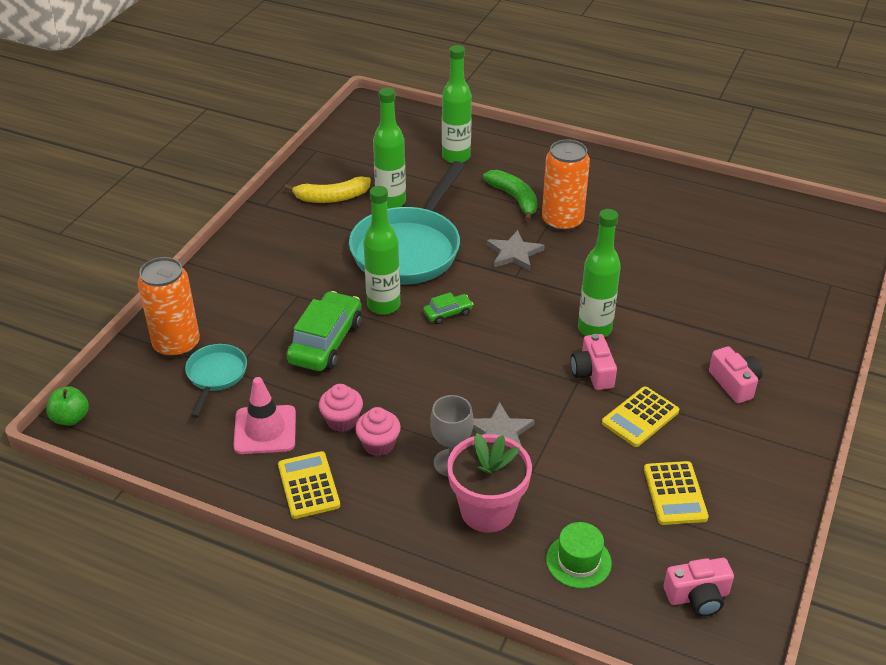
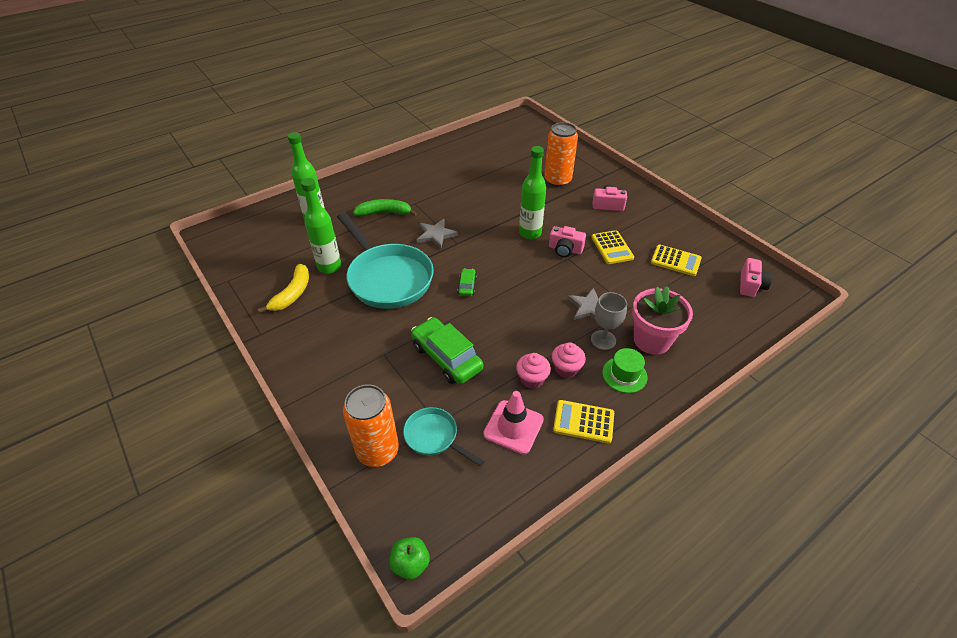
camera: 60 degrees left, 5 degrees up
(383, 305) = (434, 313): green bottle -> none
(562, 221) = (425, 204): orange can -> orange can (557, 180)
(578, 561) = (708, 318): green hat -> green hat (624, 374)

